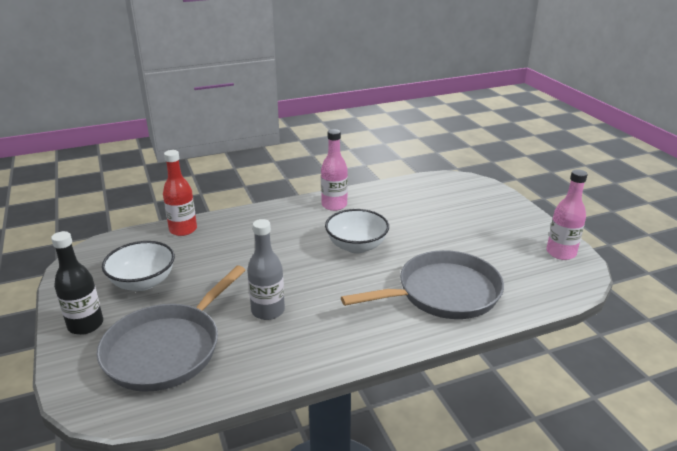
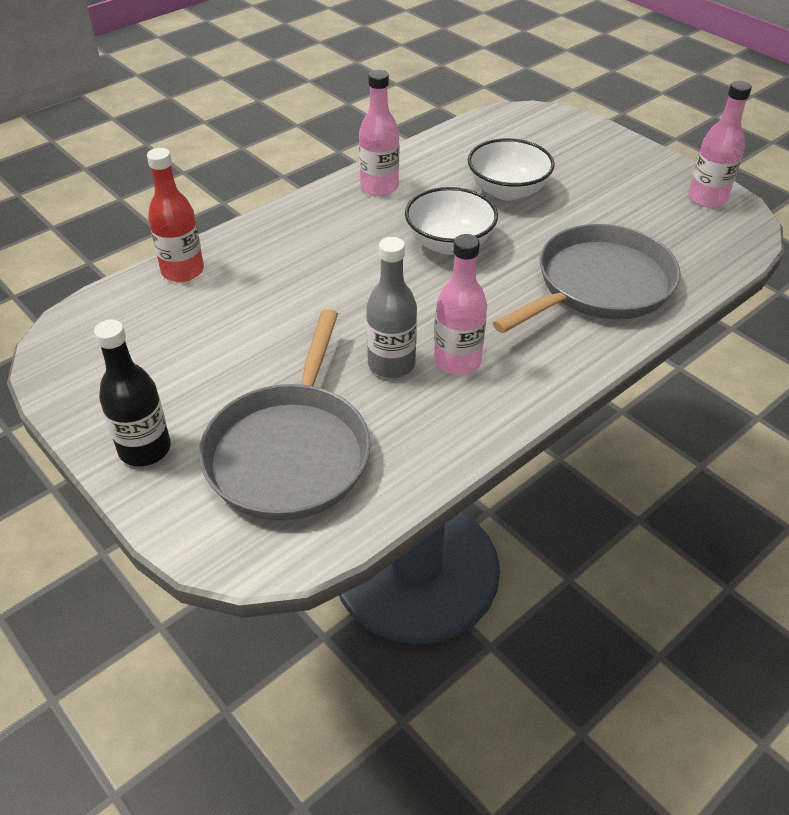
camera: 20 degrees left, 15 degrees up
(143, 282) = (183, 365): white bowl -> white bowl (507, 191)
(312, 319) = (457, 361): none -> pink bottle

